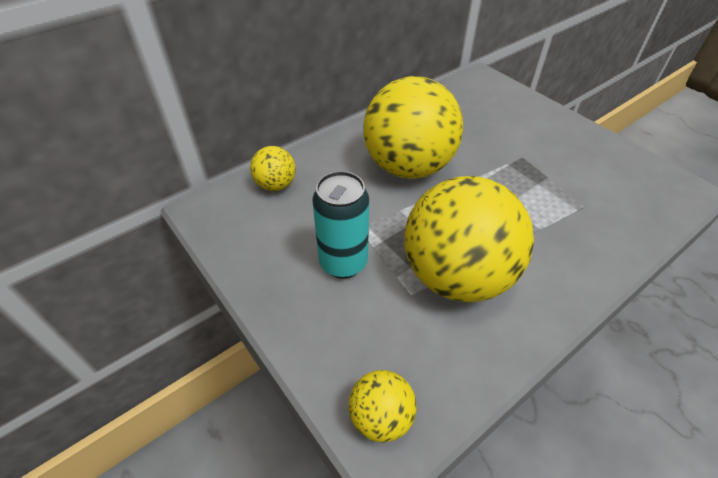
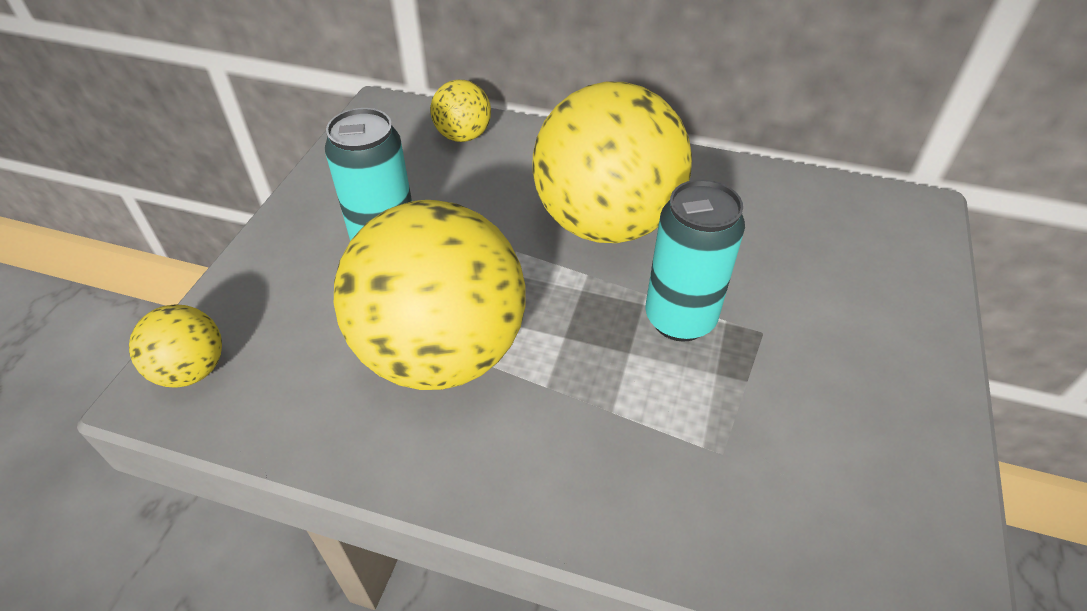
camera: 55 degrees right, 0 degrees up
(496, 177) = (680, 319): none -> turquoise can

